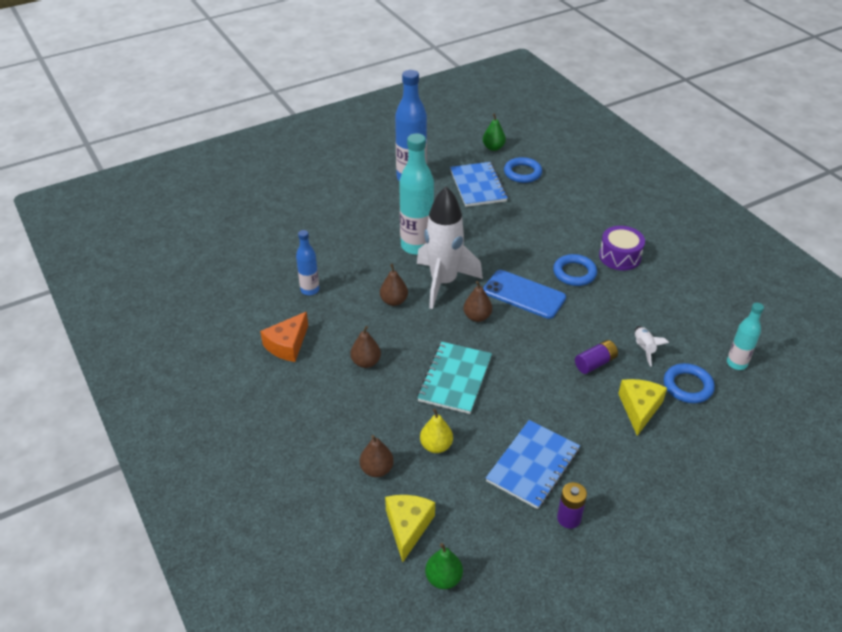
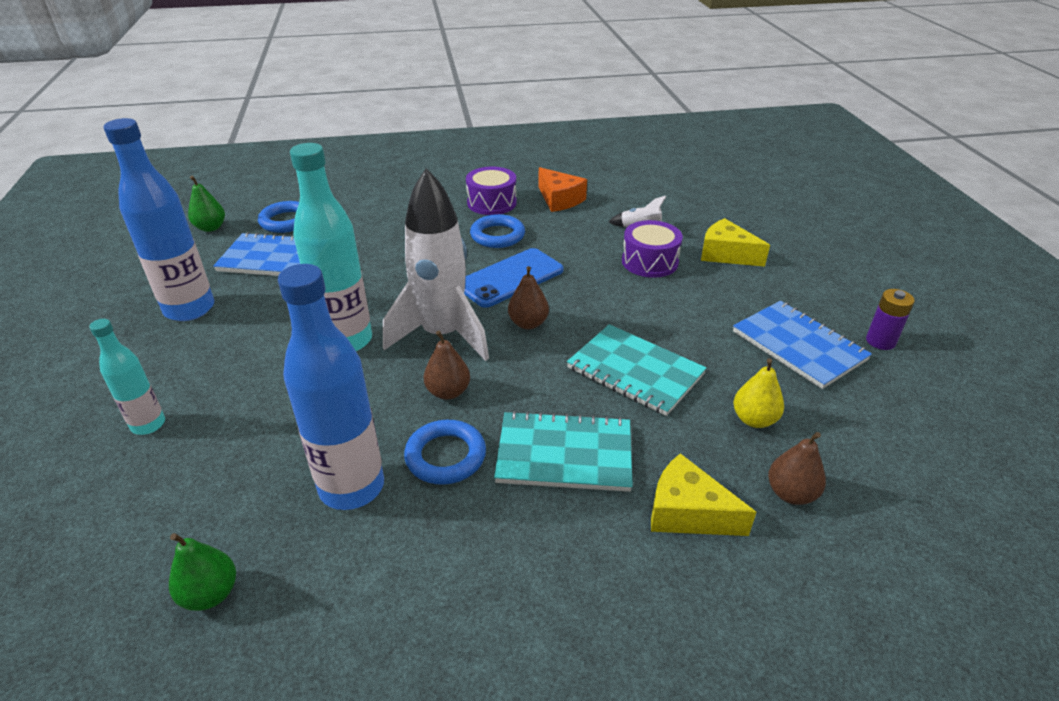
camera: 70 degrees left, 5 degrees down
(287, 345) = (473, 551): orange cheese -> orange cheese (559, 199)
(310, 290) = (352, 487): blue bottle -> blue bottle, size x1.82
(366, 362) = (564, 454): brown pear -> turquoise notebook
(408, 527) = (901, 484): yellow cheese -> yellow cheese (687, 512)
(443, 578) = (986, 469): green pear -> green pear (210, 594)
(595, 363) = (649, 262): purple battery -> purple drum
(687, 386) = (703, 220): blue ring -> blue ring (445, 456)
(736, 363) = (681, 189): turquoise bottle -> turquoise bottle (148, 425)

